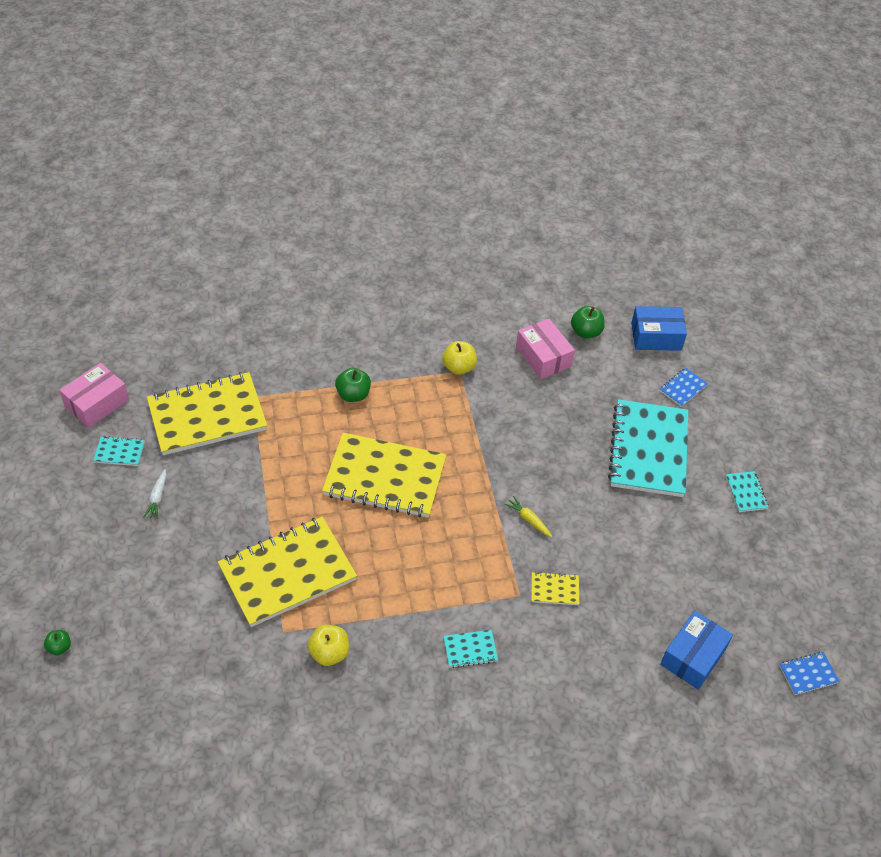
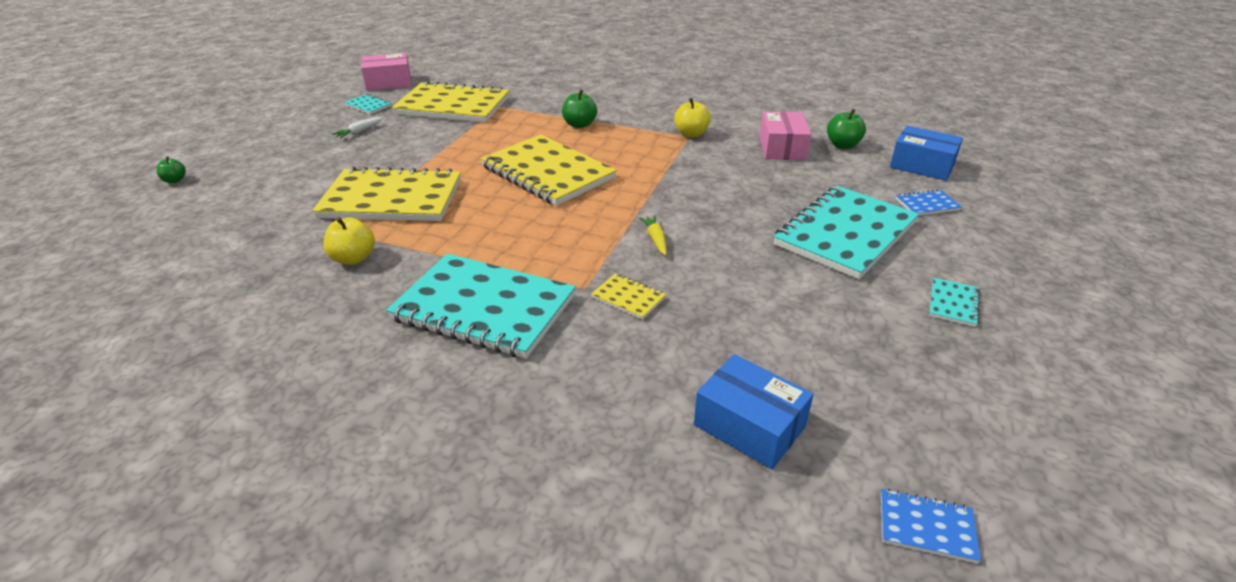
camera: 35 degrees right, 15 degrees down
(470, 649) = (484, 308): turquoise notebook -> turquoise notebook, size x2.43
(693, 656) = (749, 425): blue box -> blue box turned 60 degrees clockwise

